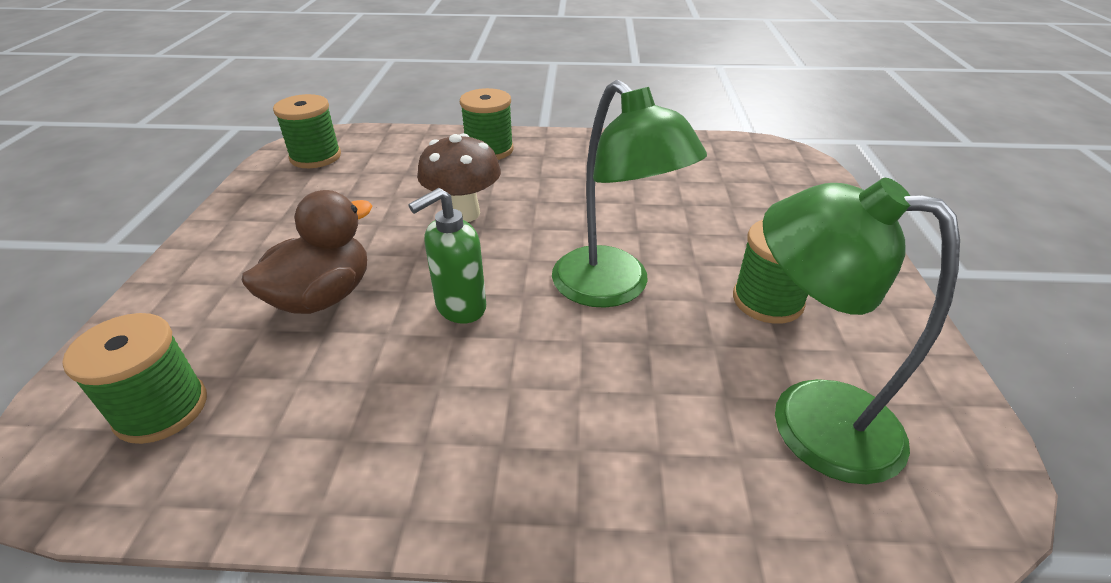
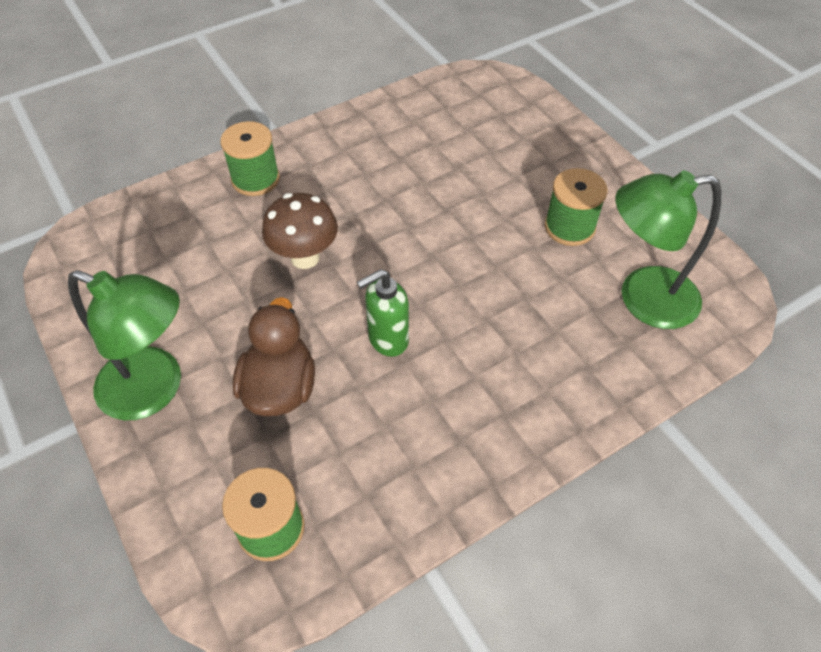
camera: 35 degrees left, 15 degrees up
(315, 157) = (100, 263): green spool -> none
(460, 308) = (387, 339): green soap dispenser -> green soap dispenser turned 45 degrees clockwise
(612, 289) = (472, 268): green lamp -> green lamp (155, 389)

